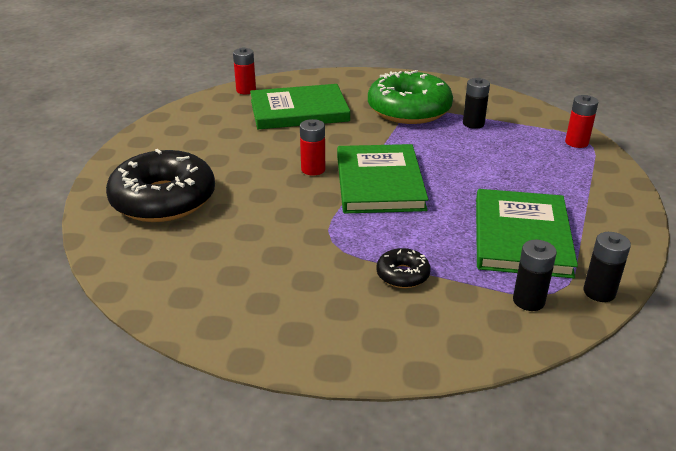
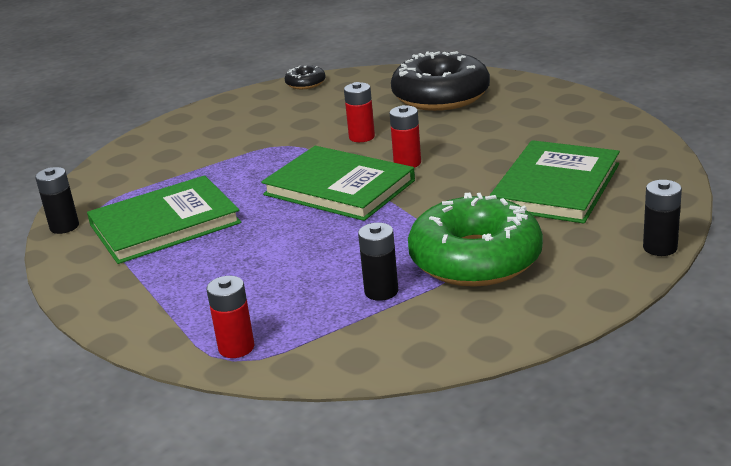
camera: 130 degrees right, 5 degrees down
(246, 90) = (657, 167): red battery -> red battery (362, 137)
(402, 275) = (210, 159): black donut -> black donut (305, 83)
(521, 236) = (165, 224): green book -> green book turned 75 degrees counterclockwise
(528, 301) = (109, 195): black battery -> black battery (660, 248)

